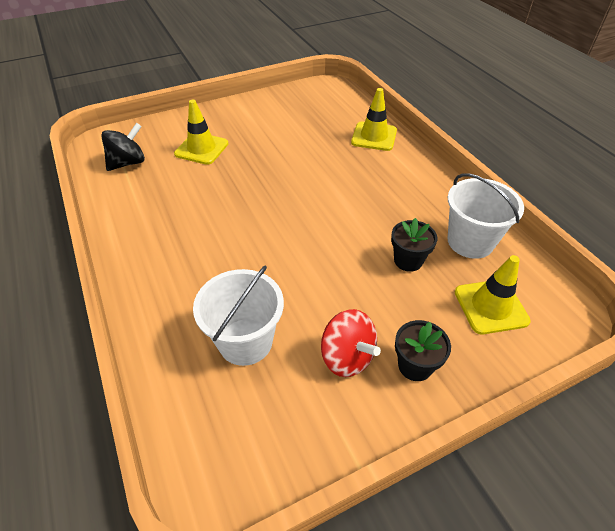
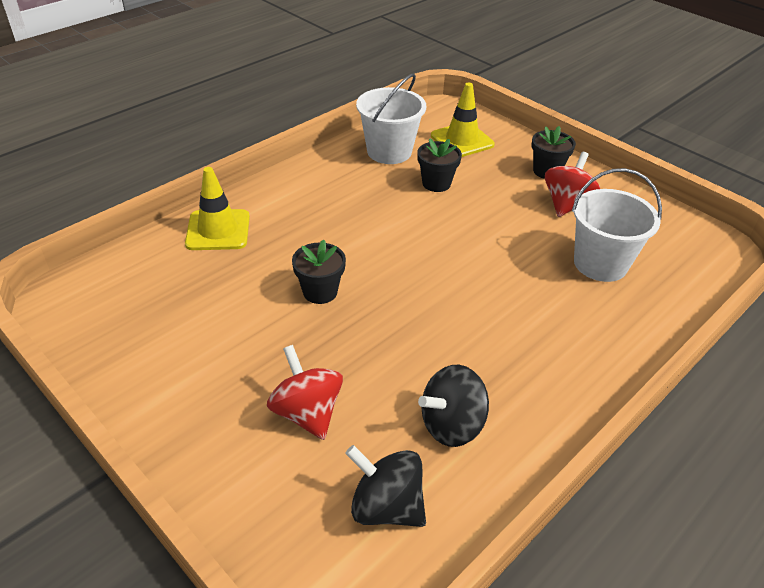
camera: 110 degrees left, 5 degrees down
(154, 197) = (451, 425): none -> black spinning top
(201, 149) = (307, 412): yellow traffic cone -> red spinning top
(292, 168) = (320, 292): none -> black flower pot

